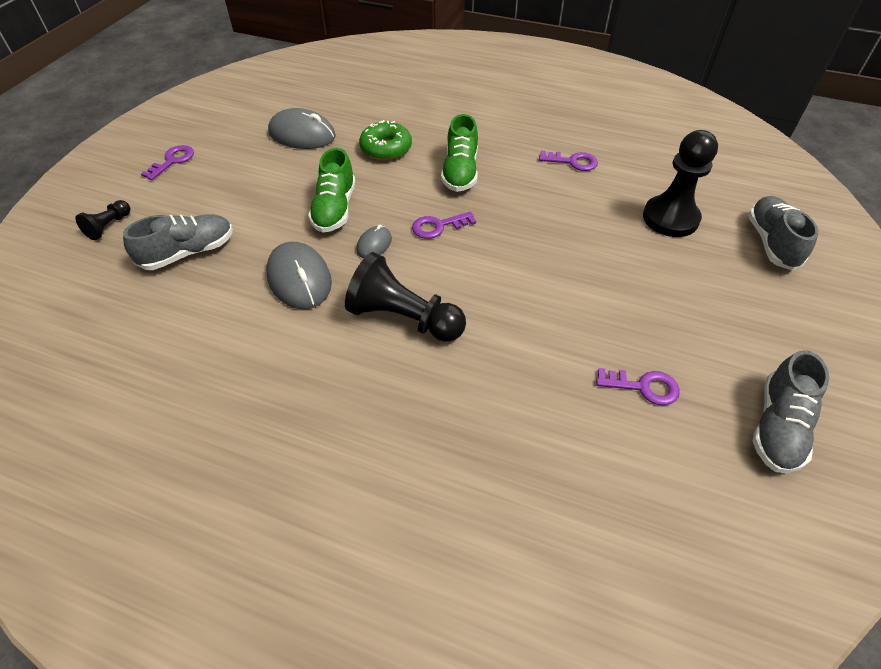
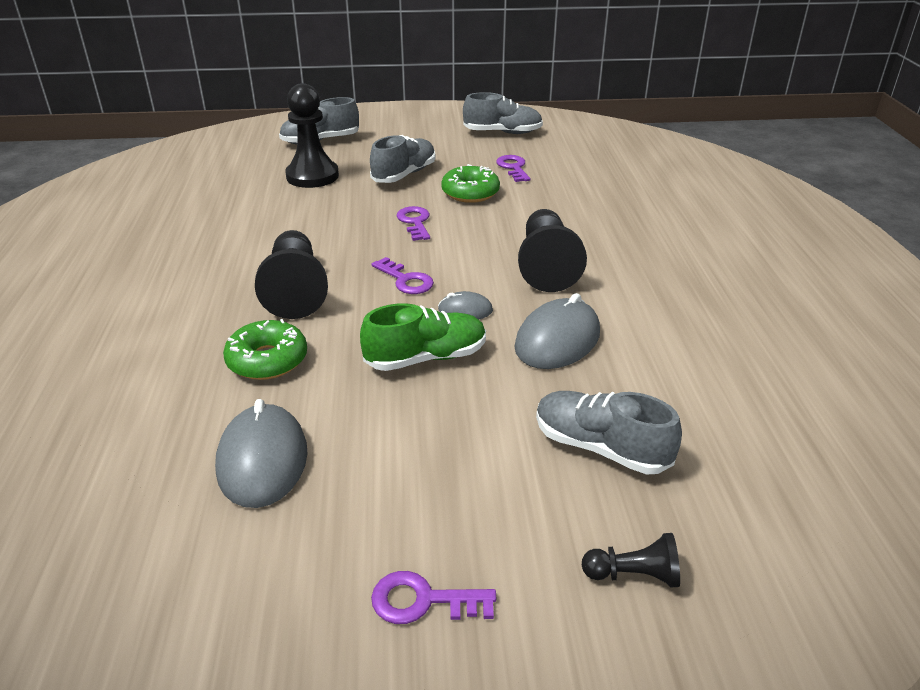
camera: 115 degrees left, 15 degrees down
(460, 172) = (295, 290): green shoe -> black pawn
(572, 162) = (240, 229): purple key -> purple key (415, 222)
(585, 320) = (470, 193): none -> green donut
(653, 283) = (404, 174): none -> grey shoe

